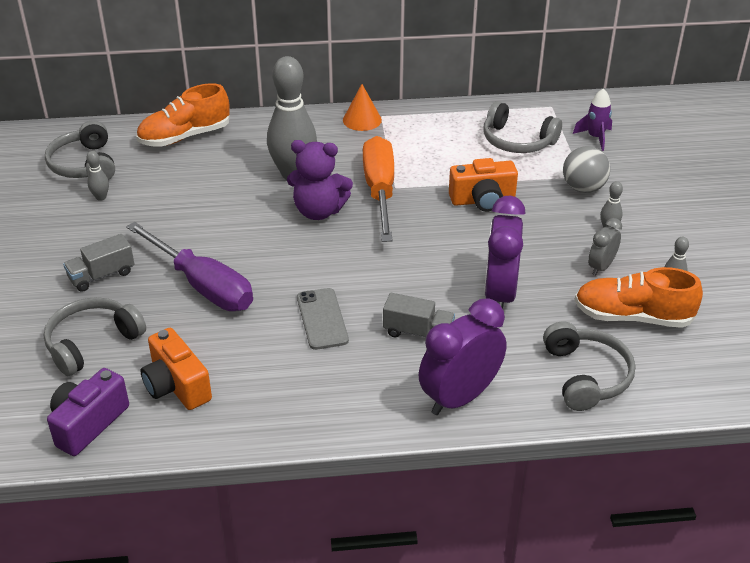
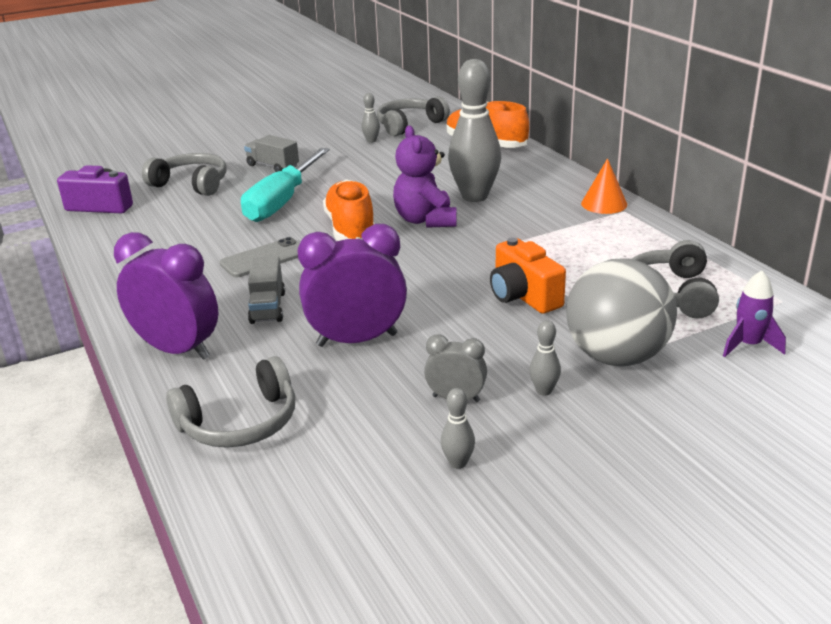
camera: 70 degrees right, 10 degrees down
(176, 386) = (152, 223): orange camera -> none
(203, 285) = (282, 202): purple screwdriver -> turquoise screwdriver
(379, 191) = (486, 239): orange screwdriver -> none
(583, 188) = (616, 357): grey ball -> grey ball, size x1.59
(632, 317) = (369, 440): orange shoe -> orange shoe (350, 229)

